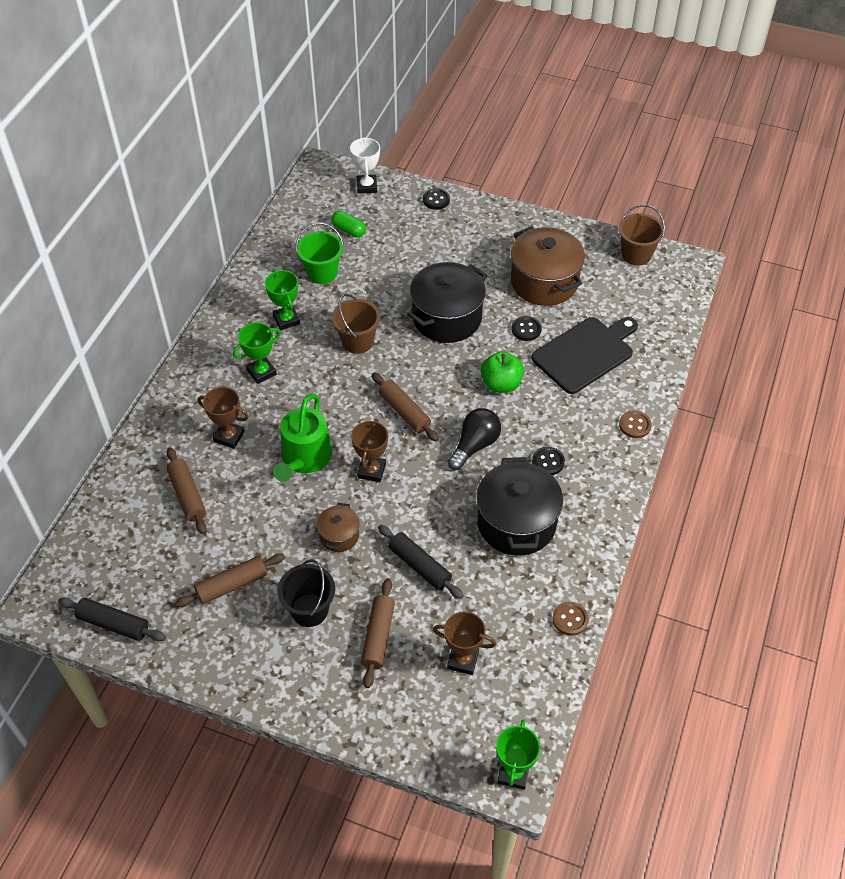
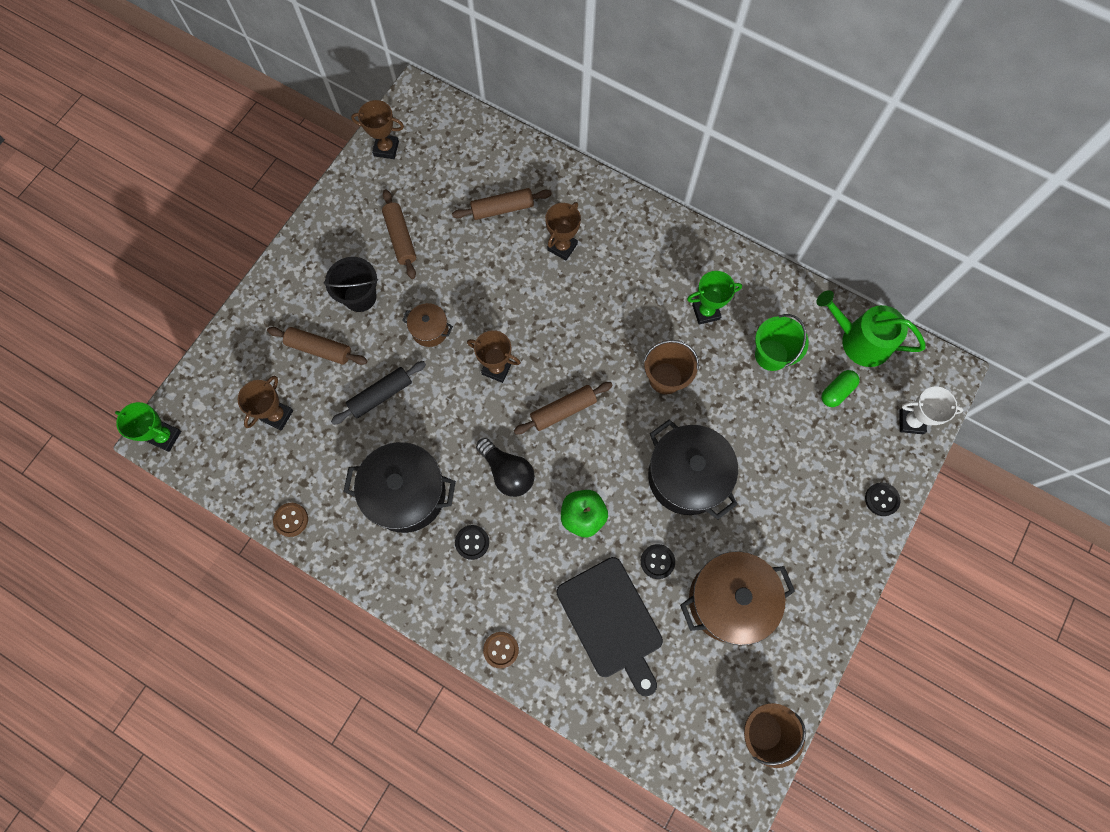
camera: 100 degrees right, 20 degrees up
(113, 624) = (386, 148): black rolling pin -> brown trophy
(261, 372) = (638, 282): green trophy -> none
(304, 458) = (524, 310): green watering can -> green watering can (860, 340)

